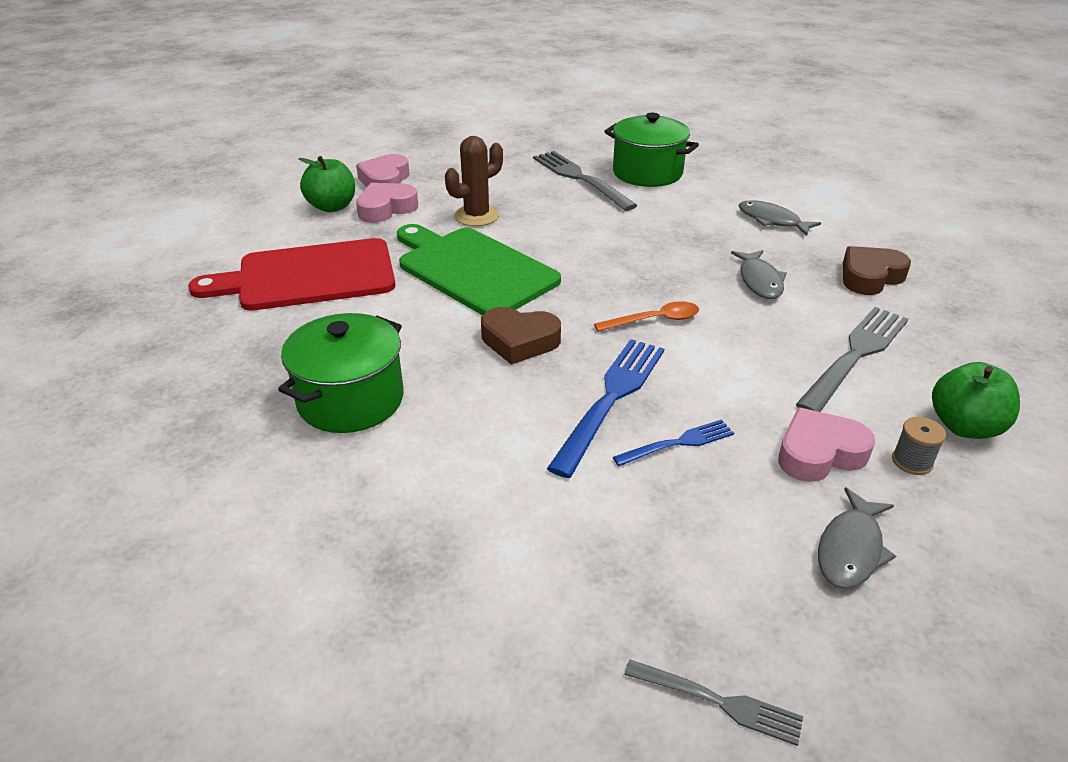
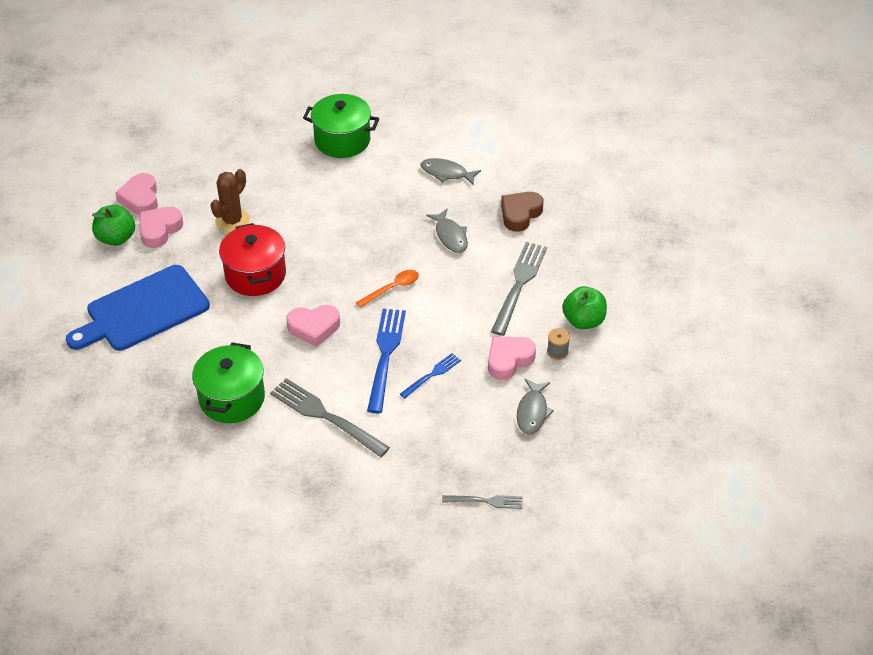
camera: 20 degrees left, 10 degrees up
(309, 276) = (143, 310): red cutting board -> blue cutting board
(473, 269) = (255, 275): green cutting board -> red pot
(519, 341) = (314, 328): brown heart -> pink heart
(580, 179) = (293, 160): grey fork -> grey fork (325, 416)

